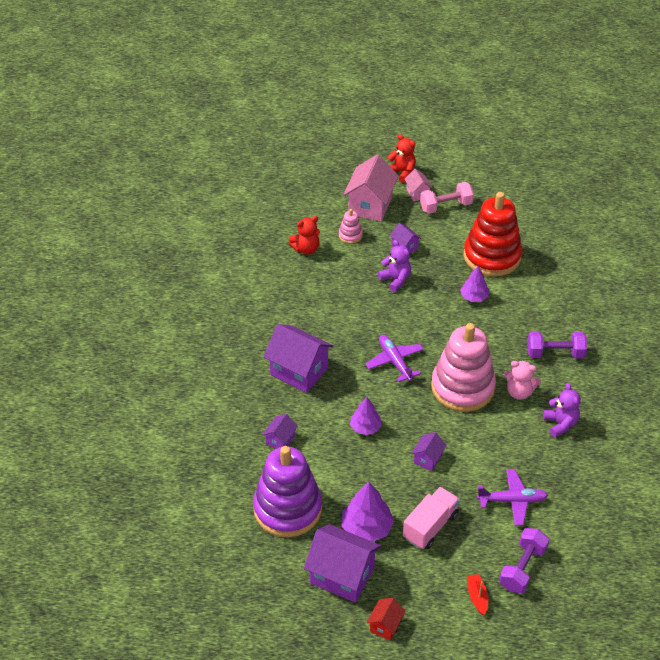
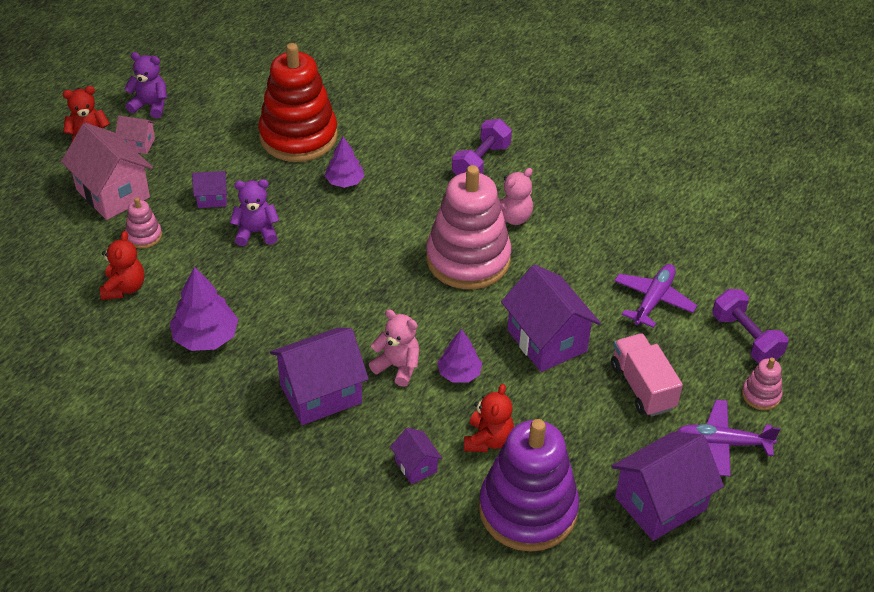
camera: 60 degrees left, 0 degrees up
(325, 465) = (488, 440): none -> red teddy bear
(347, 396) = (397, 366): none -> pink teddy bear
(366, 528) = (607, 446): purple tree -> purple tree (205, 337)
(385, 625) = (753, 496): red house -> none
(394, 361) = (381, 297): purple plane -> purple plane (722, 443)
(428, 459) = (547, 340): purple house -> purple house, size x2.01
(446, 206) = (184, 132): pink dumbbell -> none
(477, 597) = (761, 395): red boat -> pink stacking toy
(560, 424) = (579, 209): purple teddy bear -> purple teddy bear (150, 105)

